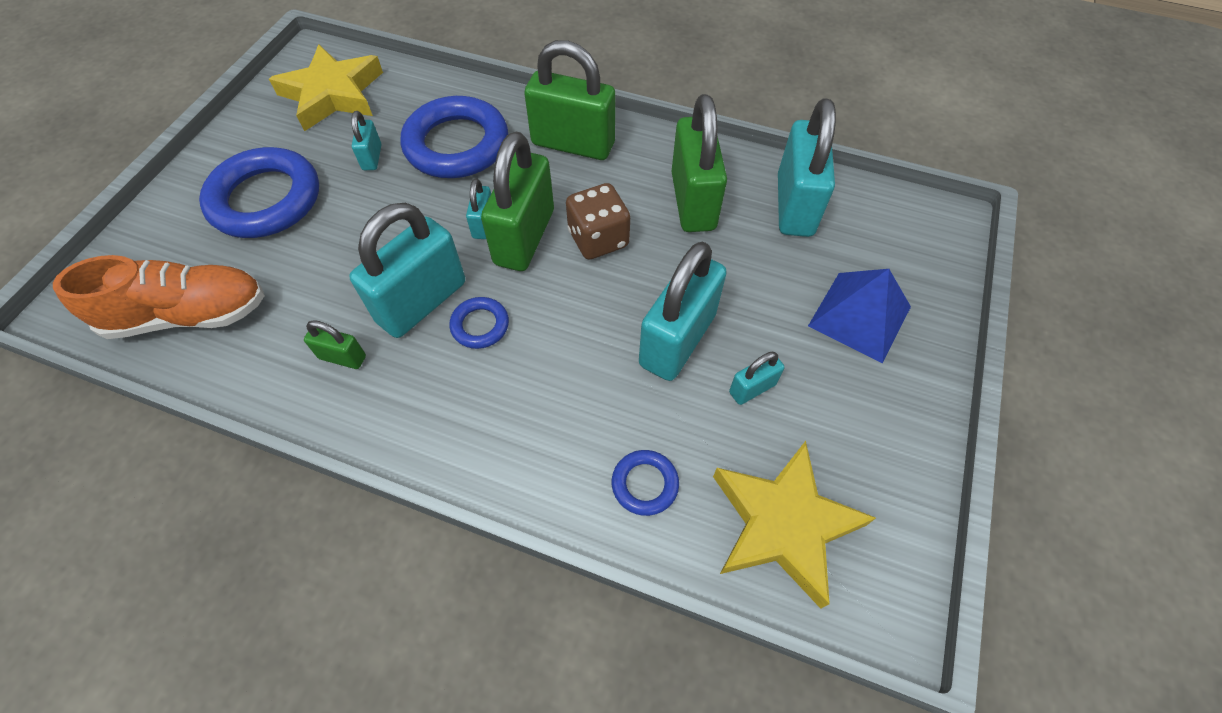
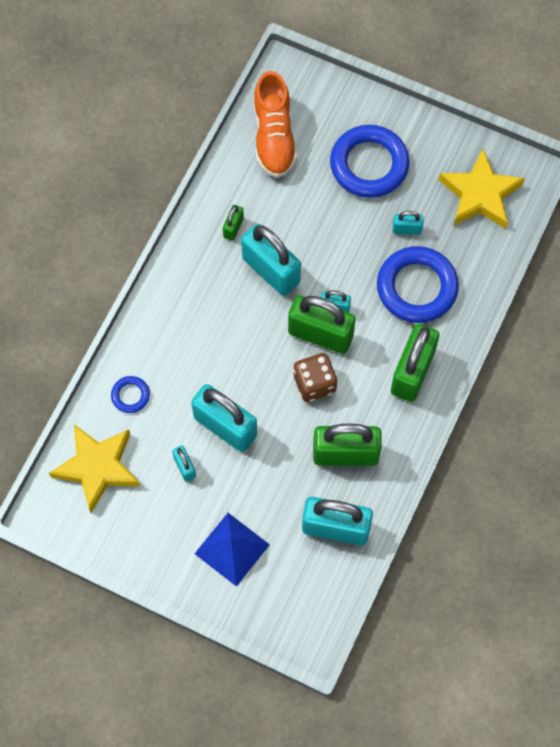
camera: 95 degrees right, 10 degrees up
(480, 325) = (249, 306): blue ring -> none

